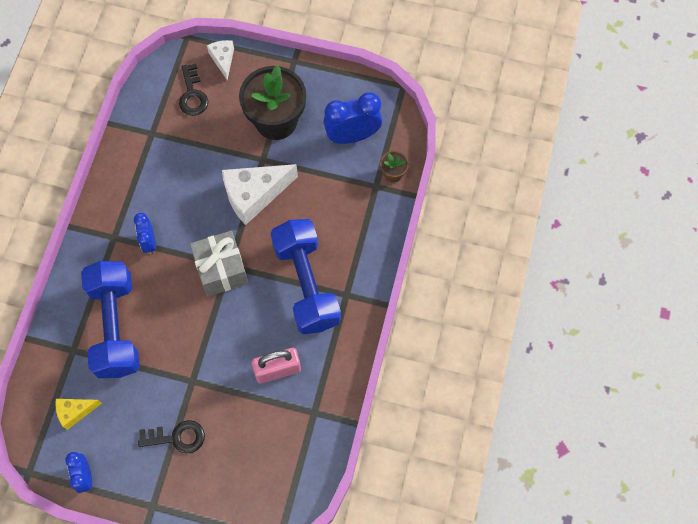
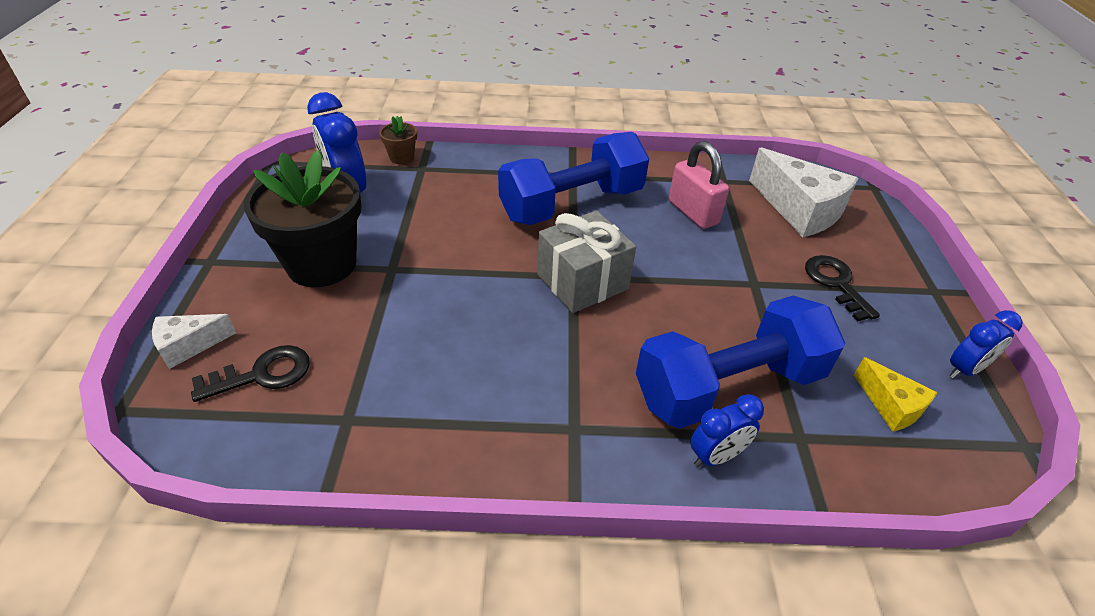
camera: 105 degrees left, 25 degrees down
(149, 242) = (567, 375): blue clock -> blue clock (716, 456)
(254, 195) = (454, 268): white cheese -> white cheese (799, 210)

